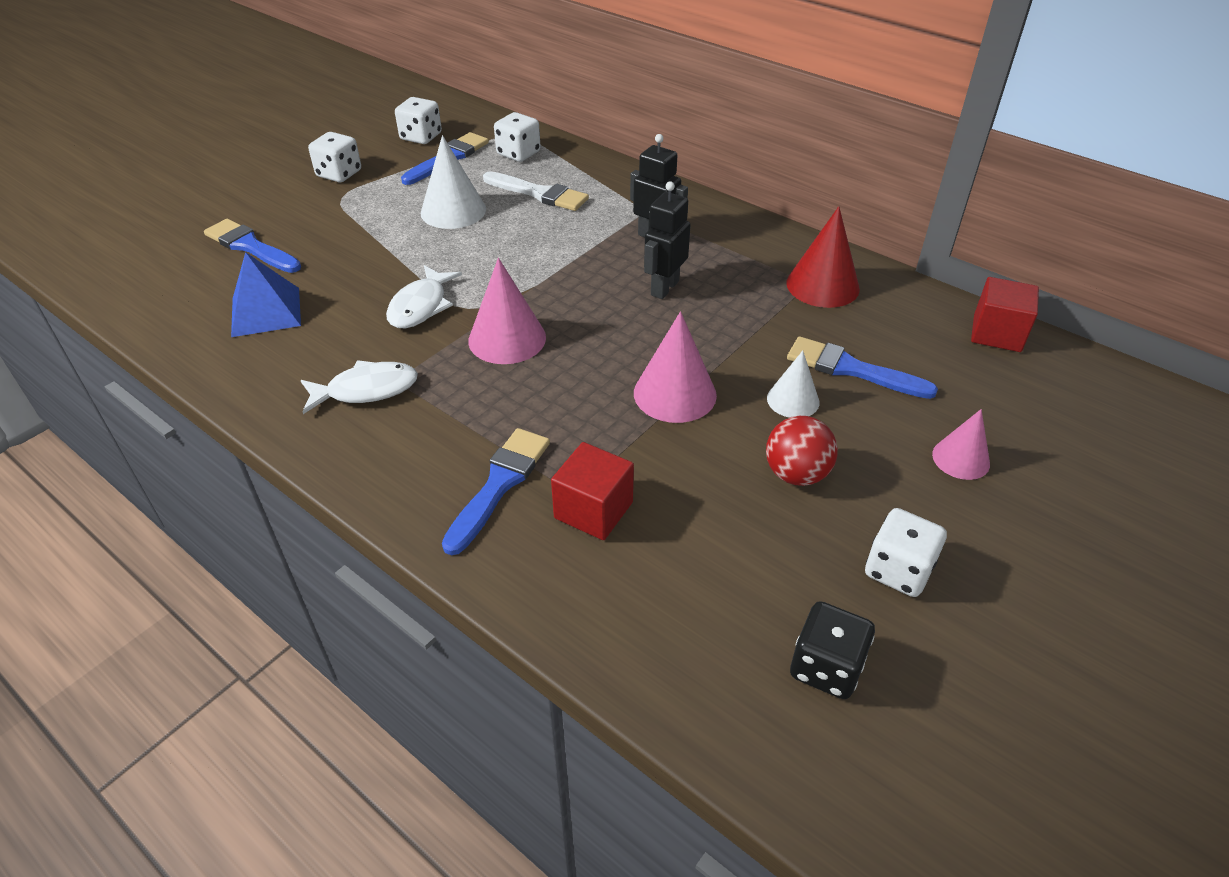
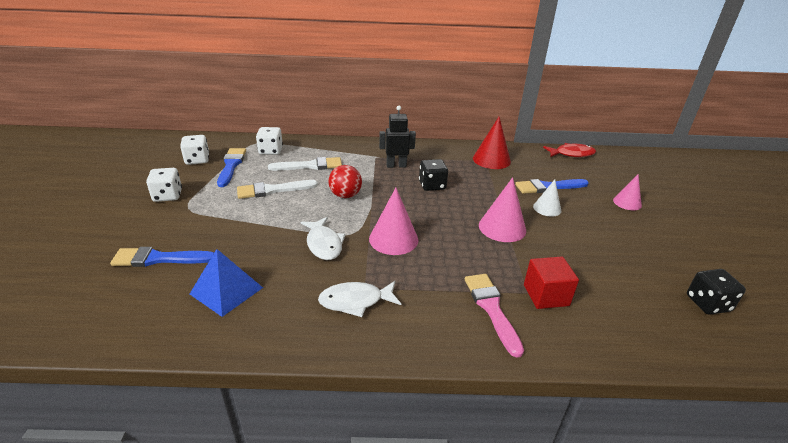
camera: 40 degrees left, 10 degrees down
(366, 390) = (355, 301): white fish -> white fish turned 135 degrees counterclockwise
(453, 211) = (273, 190): white cone -> white brush
(499, 485) = (491, 309): blue brush -> pink brush
(664, 288) = (432, 185): black robot -> black dice
(796, 474) = (590, 236): red ball -> red ball (345, 195)
(898, 570) = (671, 253): white dice -> none
(997, 333) = (571, 154): red cube -> red fish

